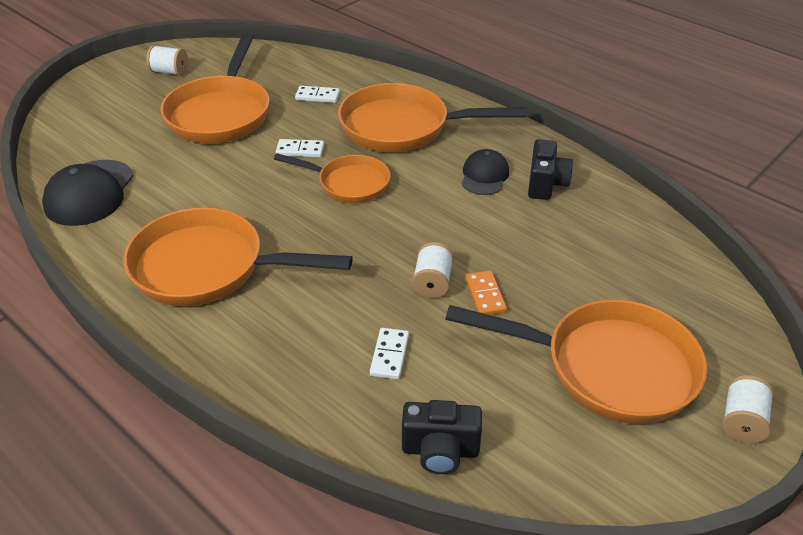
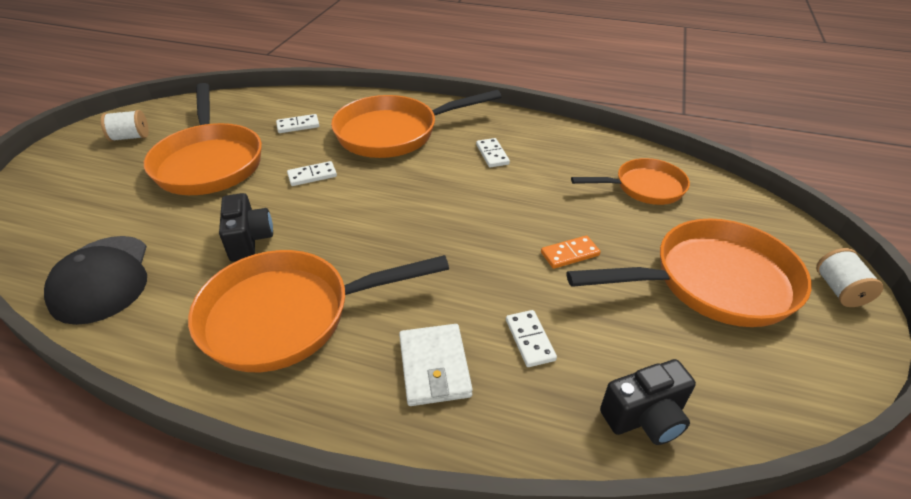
camera: 25 degrees left, 0 degrees up
(295, 347) = (434, 367): none -> white wallet
(349, 184) = (379, 192): orange pan -> orange pan (644, 187)
(432, 283) = (517, 258): white spool -> none
(484, 176) = (492, 154): black cap -> white domino
(485, 295) = (569, 254): orange domino -> orange domino turned 75 degrees counterclockwise
(546, 184) = (545, 148): black camera -> black camera (249, 240)

